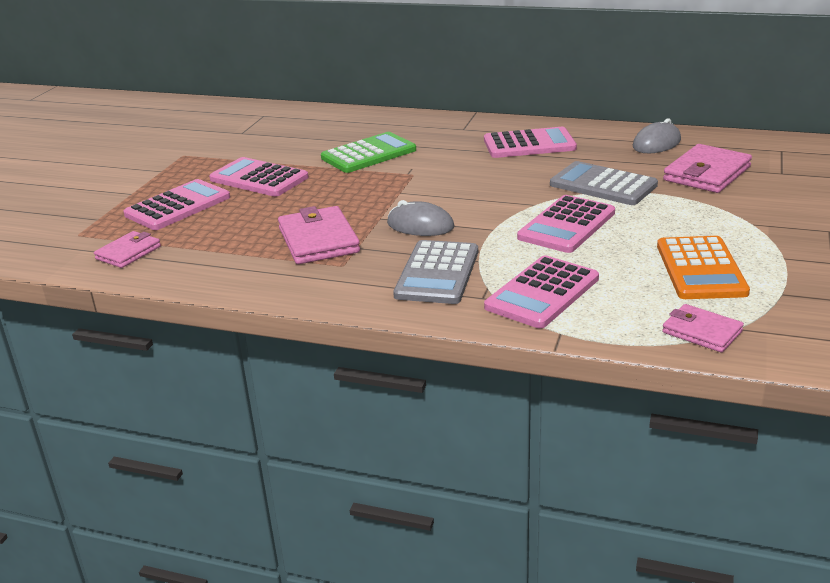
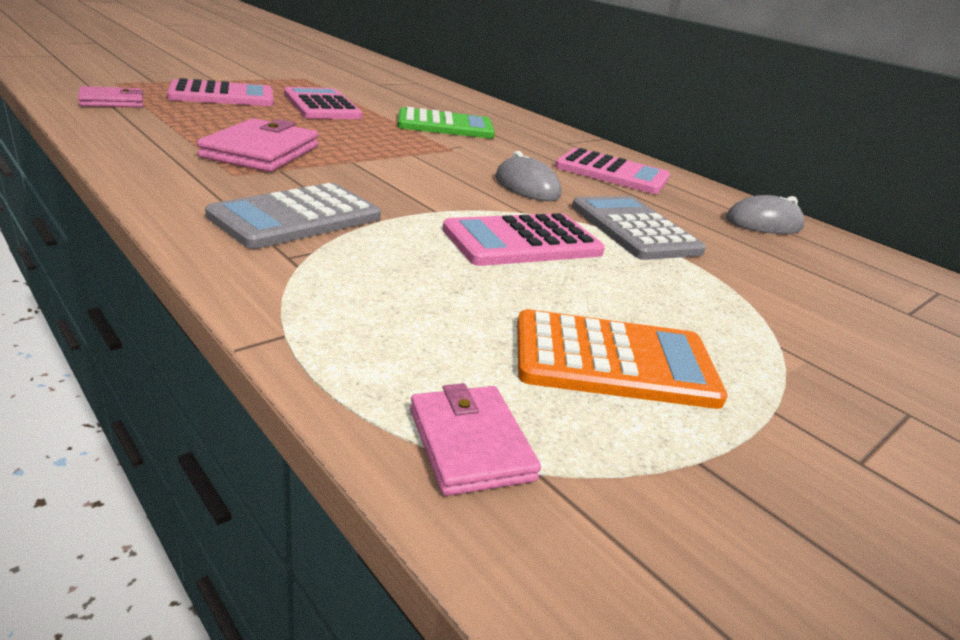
camera: 25 degrees right, 0 degrees up
(420, 225) = (373, 180): grey mouse -> grey mouse (527, 187)
(542, 293) = (358, 284): pink calculator -> none
(700, 269) = (614, 361): orange calculator -> orange calculator turned 120 degrees counterclockwise
(707, 173) = (790, 271): pink wallet -> none

